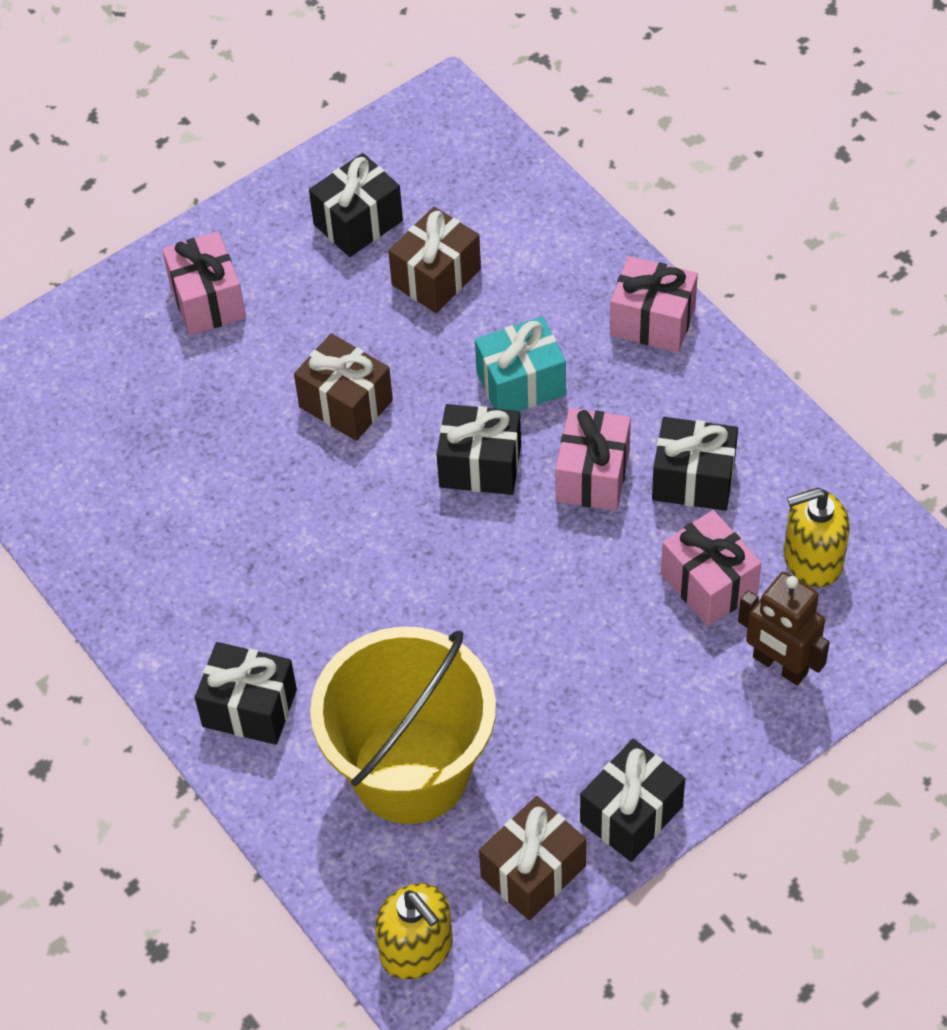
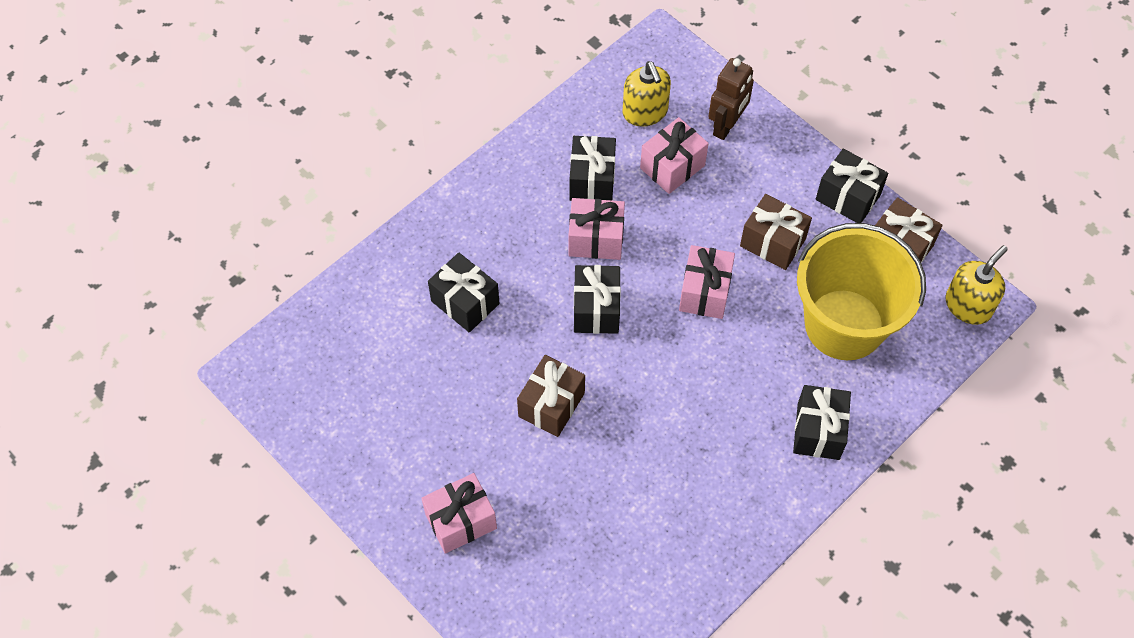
camera: 100 degrees left, 5 degrees up
(358, 222) = (376, 420): black gift -> black gift (465, 302)
(436, 277) = (427, 357): brown gift -> brown gift (772, 242)
(521, 384) = (522, 291): turquoise gift -> none
(652, 321) = (459, 213): pink gift -> pink gift (705, 292)

